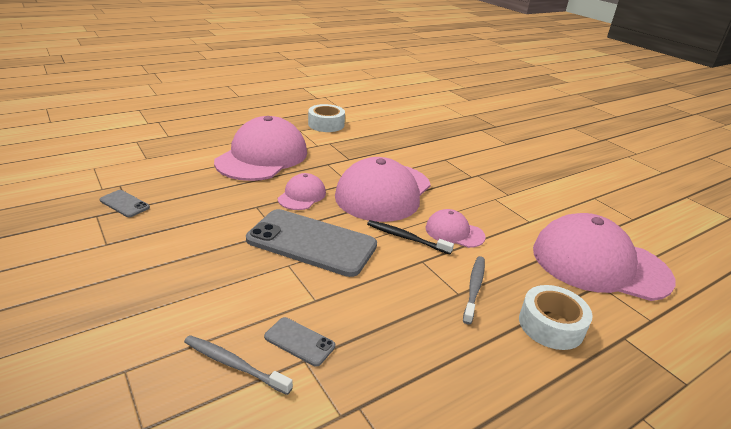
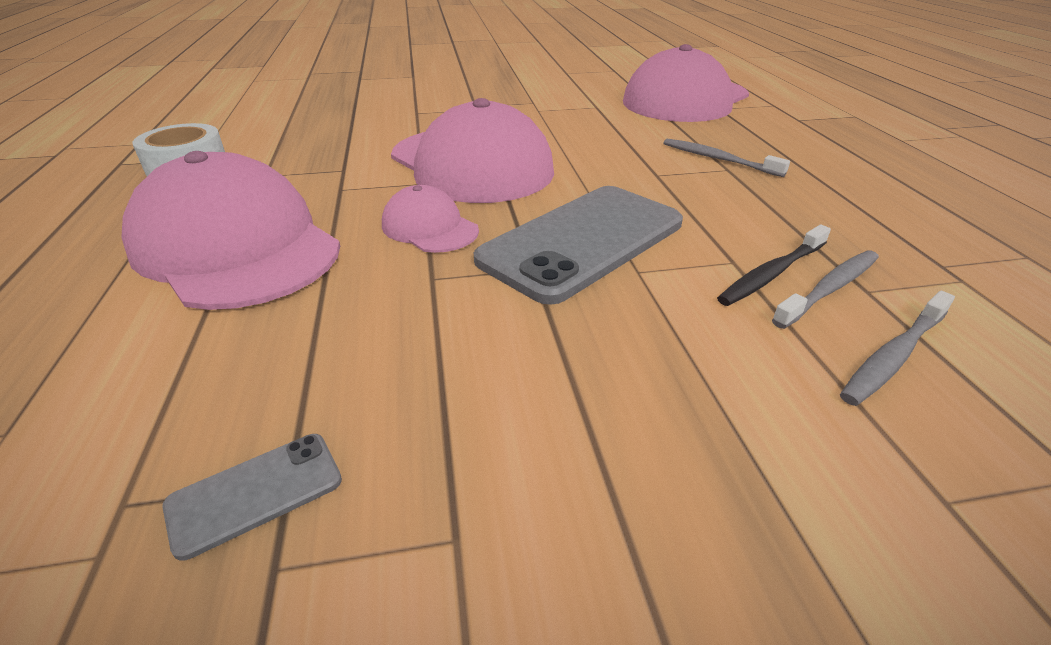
camera: 65 degrees left, 5 degrees up
(299, 341) = (829, 289): grey phone -> grey toothbrush
(406, 238) = (600, 173): black toothbrush -> black toothbrush (772, 273)
(454, 232) = (600, 145): pink cap -> none
(551, 325) = (783, 141): white tape -> none

